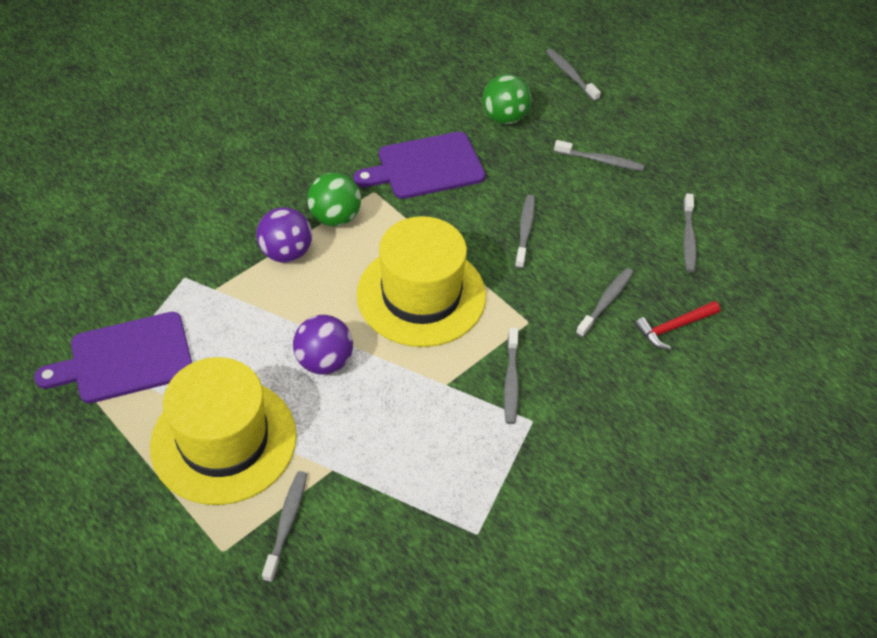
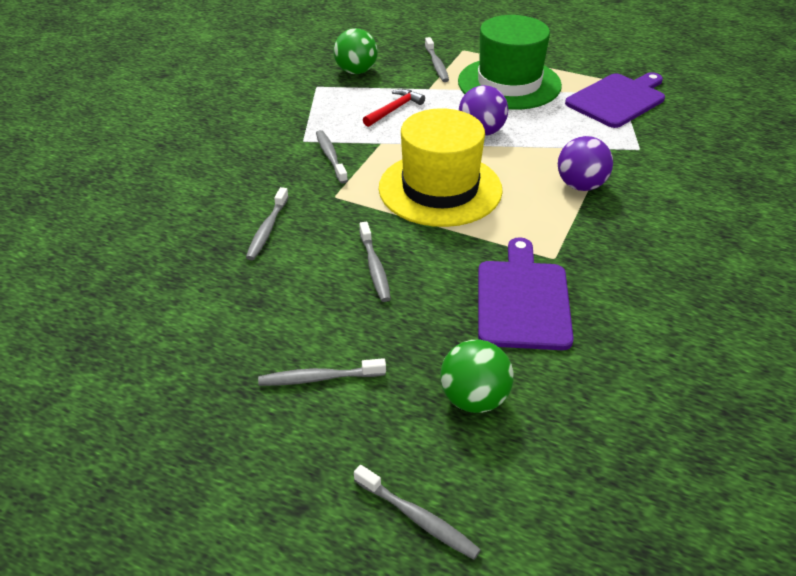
camera: 160 degrees right, 10 degrees down
(224, 440) = (509, 83): yellow hat -> green hat
(335, 217) = (568, 224): green ball -> green ball (356, 71)
(426, 167) = (522, 300): purple cutting board -> purple cutting board turned 45 degrees counterclockwise
(674, 327) = (195, 227): red hammer -> red hammer (394, 109)
(688, 238) = (188, 315): grey toothbrush -> none

